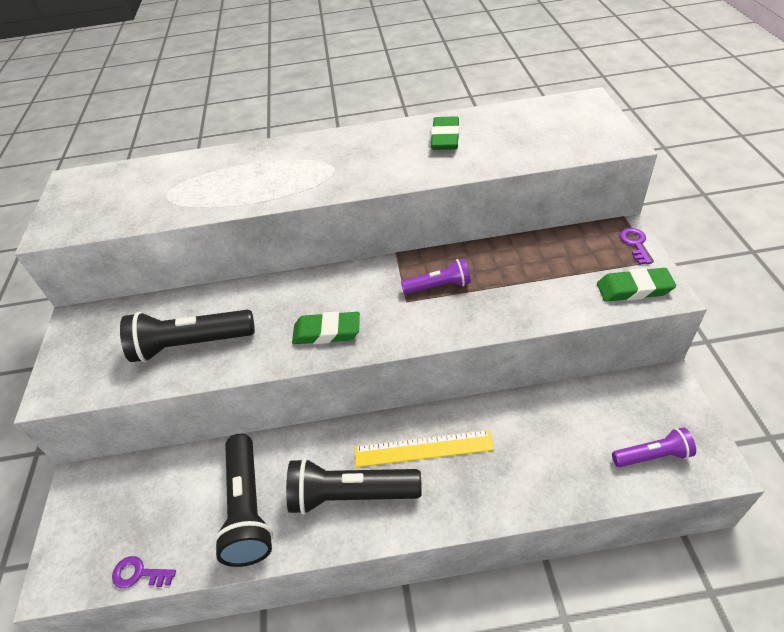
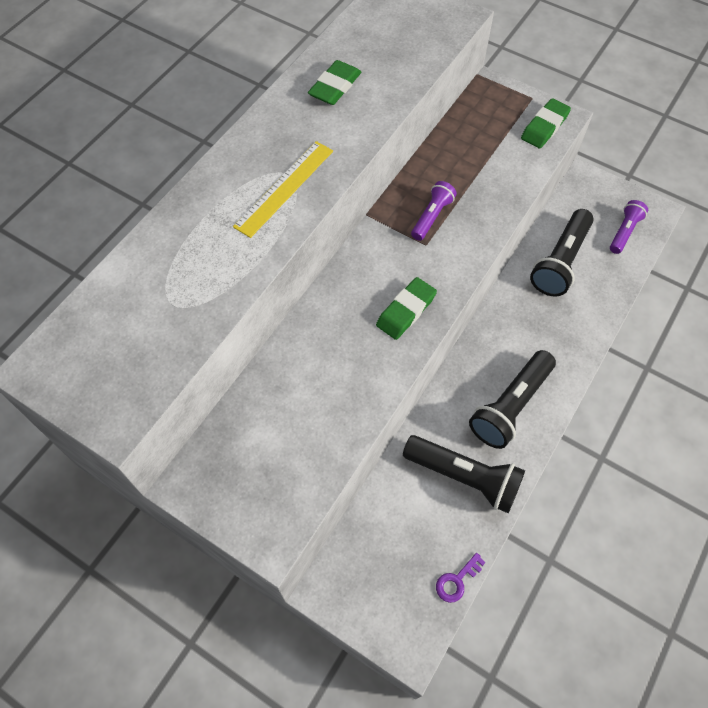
camera: 55 degrees left, 15 degrees up
(191, 344) = (322, 407): black flashlight -> black flashlight (560, 261)
(423, 448) = (512, 339): yellow ruler -> yellow ruler (284, 188)
(445, 138) = (335, 87): green eraser -> green eraser turned 75 degrees clockwise
(635, 244) = (508, 92): purple key -> none

